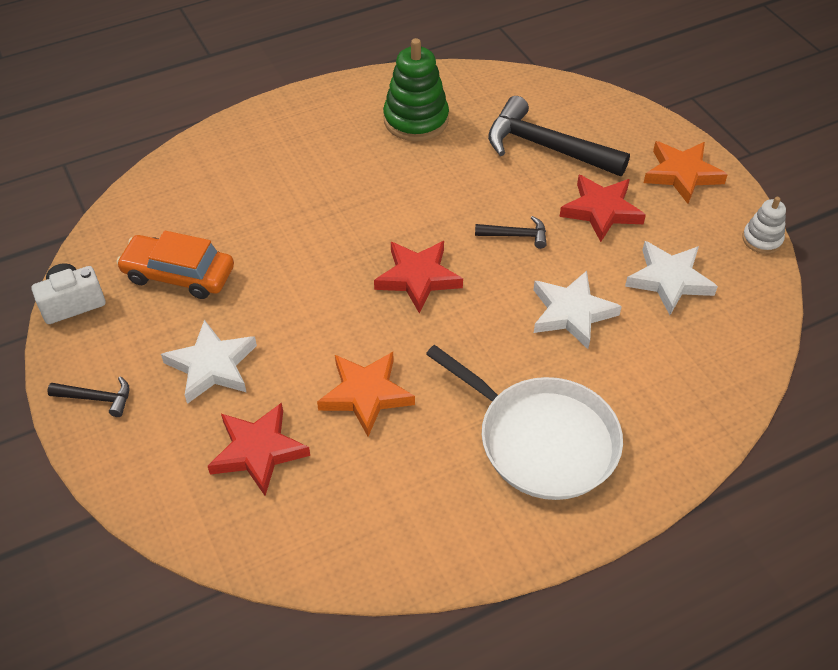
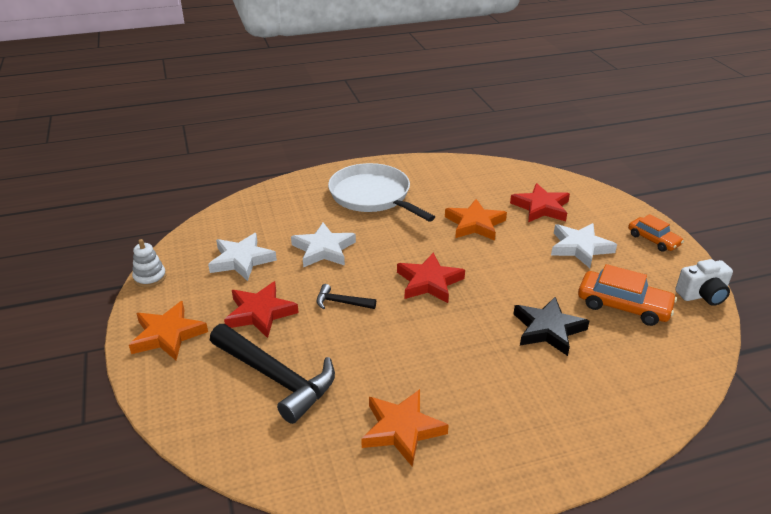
camera: 170 degrees left, 15 degrees down
(97, 398) = (653, 240): black hammer -> orange car
(274, 232) = (548, 329): none -> black star
(416, 120) = (402, 429): green stacking toy -> orange star

